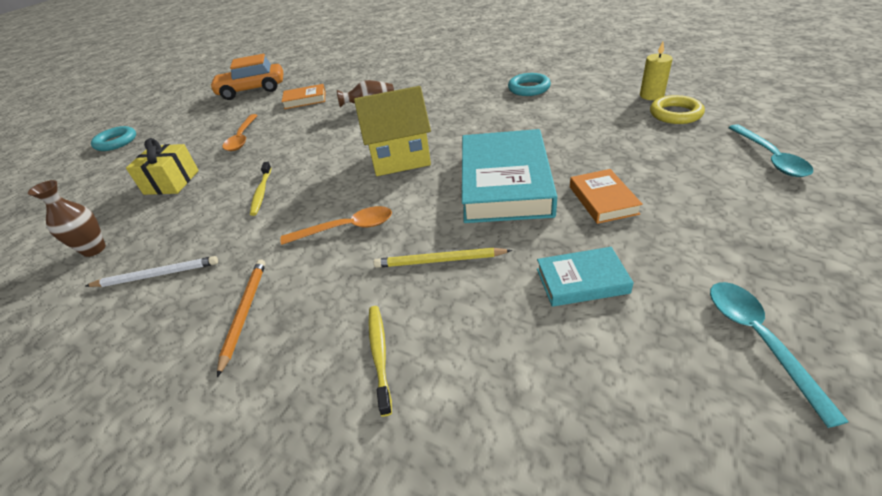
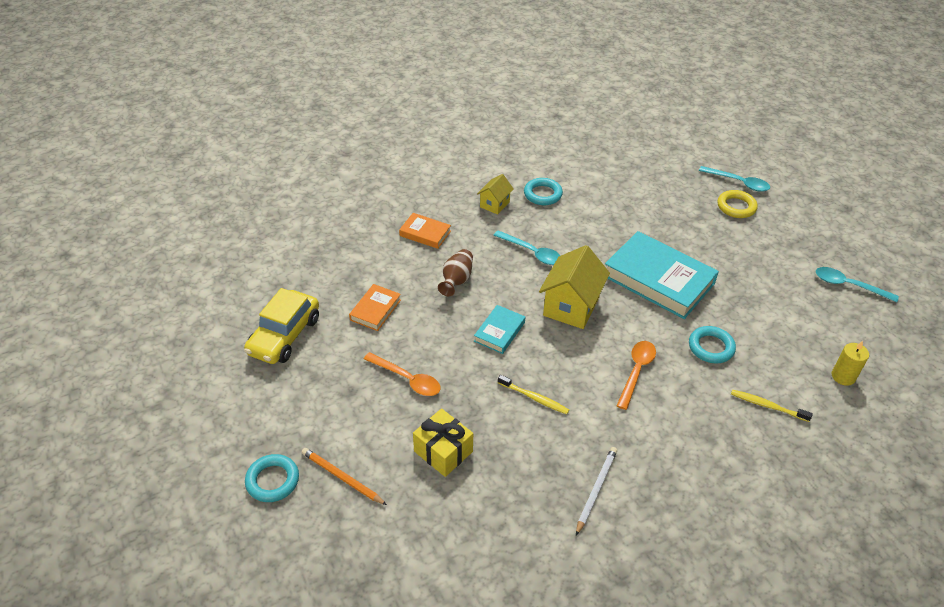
camera: 60 degrees left, 5 degrees up
(94, 249) = (514, 527): brown vase -> none
(244, 313) = (684, 452): orange pencil -> orange pencil (342, 477)
(252, 90) = (284, 336): orange car -> yellow car
(439, 261) = (711, 347): yellow pencil -> turquoise ring
(446, 115) = (532, 252): none -> turquoise spoon
(481, 81) = (494, 204): none -> yellow house
(581, 281) = (773, 308): turquoise book -> turquoise book (499, 332)
(603, 200) = (716, 257): orange book -> orange book (425, 233)
(651, 95) = (626, 162): yellow candle -> yellow candle (843, 376)
(675, 114) = (659, 172): yellow ring -> yellow ring (736, 207)

